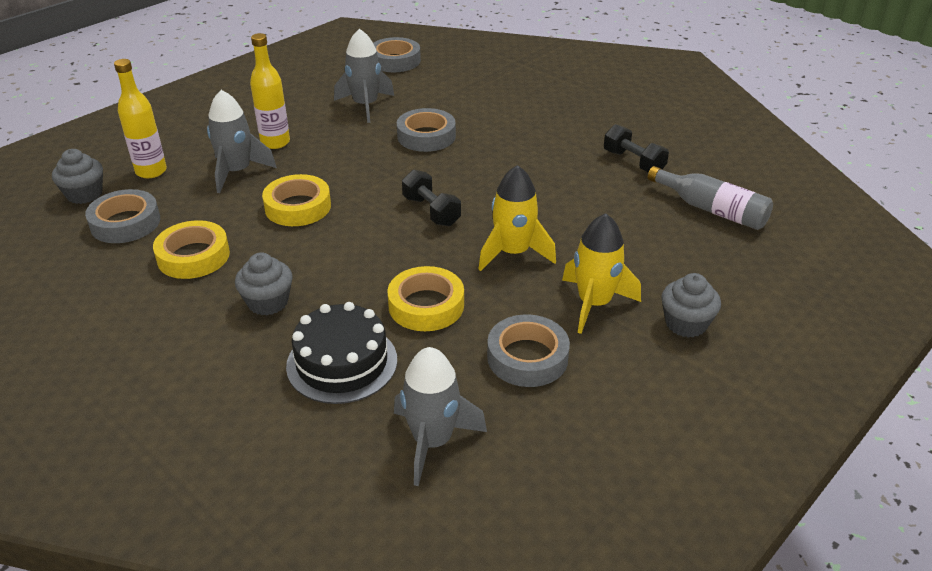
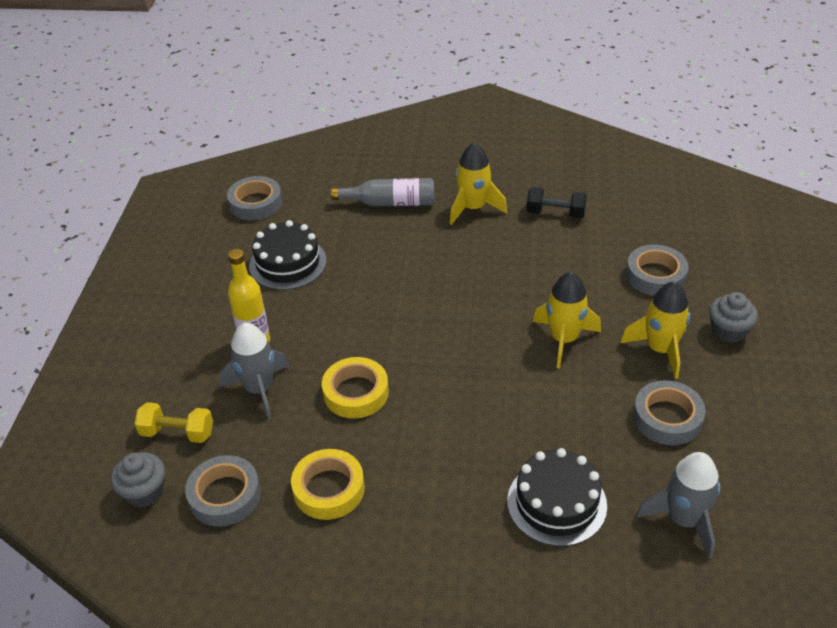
camera: 35 degrees left, 5 degrees up
(151, 171) = (177, 433): yellow bottle -> yellow dumbbell
(268, 302) = (442, 490): grey cupcake -> none
(365, 105) = (288, 263): grey rocket -> black cake
(426, 136) = (376, 268): grey tape -> grey tape (655, 275)
(426, 305) = (557, 420): yellow tape -> none
(431, 211) = (464, 337): black dumbbell -> none
(563, 129) = (473, 208): none -> yellow rocket
(712, 209) = (648, 228): grey bottle -> grey bottle (390, 203)

